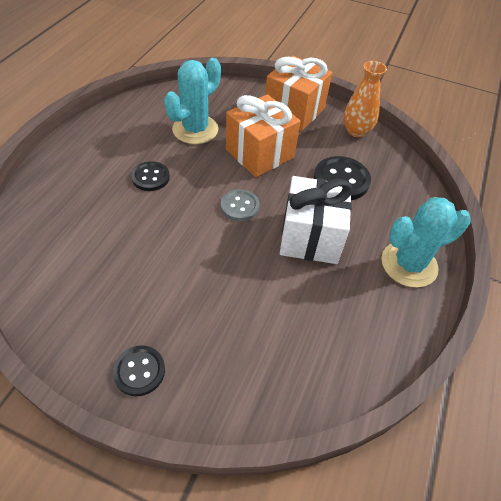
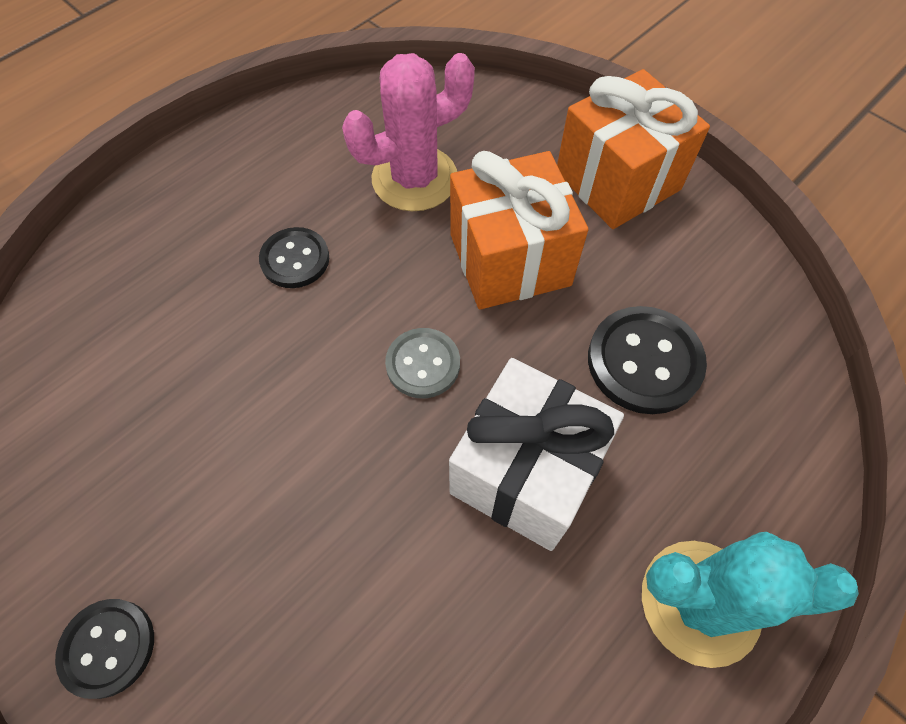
camera: 25 degrees right, 10 degrees up
(195, 129) = (414, 179): turquoise cactus -> pink cactus
(356, 131) = (725, 256): orange vase -> none

